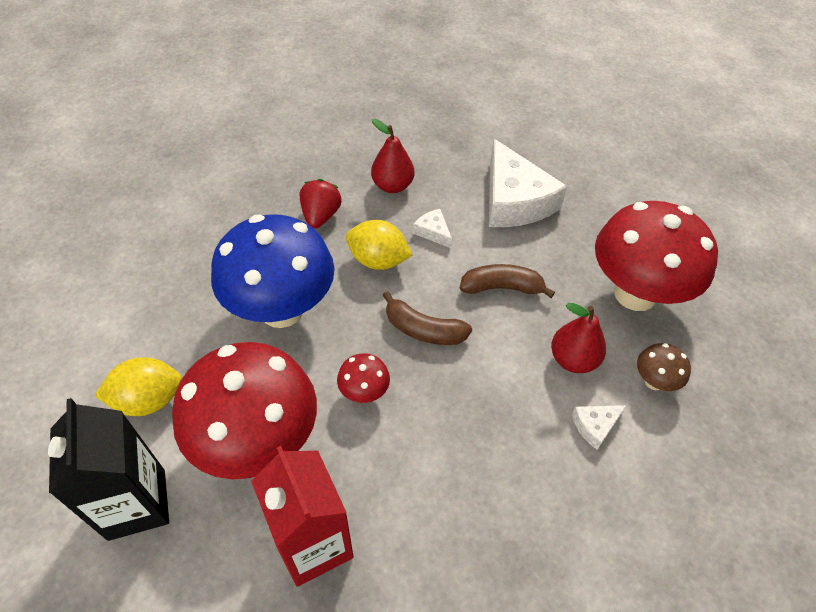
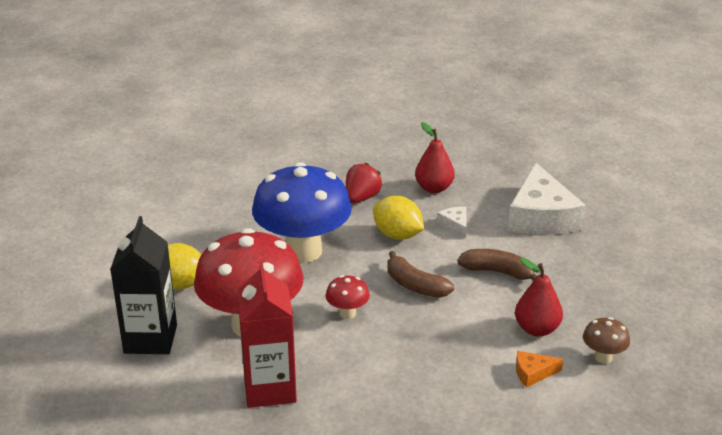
camera: 20 degrees right, 20 degrees down
(595, 426) = (533, 373): white cheese -> orange cheese
(635, 294) = (620, 299): red mushroom -> none

